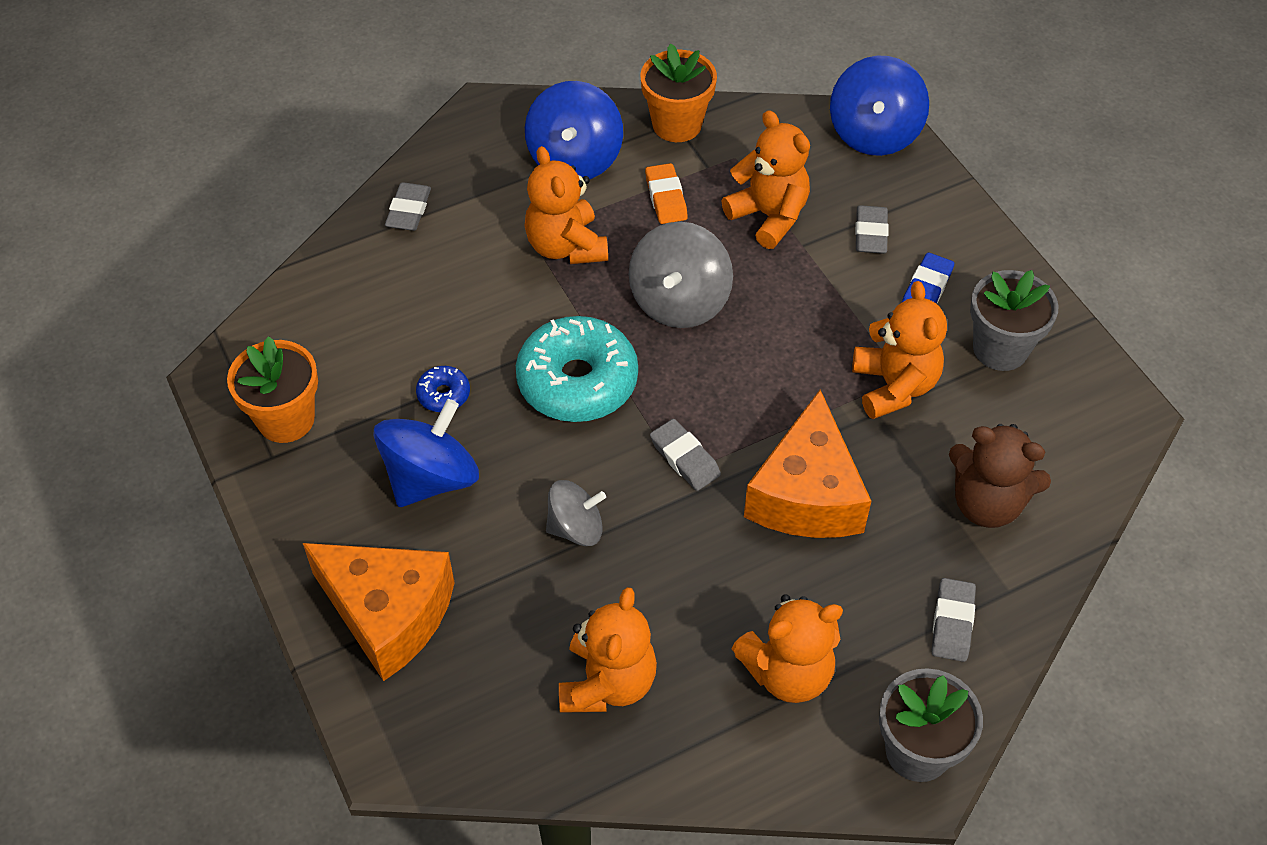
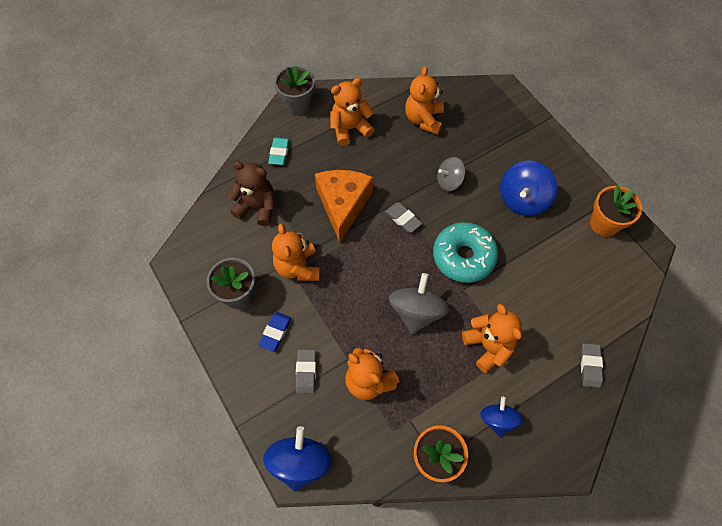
camera: 175 degrees right, 10 degrees up
(388, 614) = (522, 139): orange cheese -> none
(443, 394) = (530, 244): blue donut -> none
(575, 159) = (498, 419): blue spinning top -> blue spinning top, size x0.63
(666, 197) = (434, 390): orange eraser -> none
(952, 623) = (279, 153): grey eraser -> turquoise eraser

